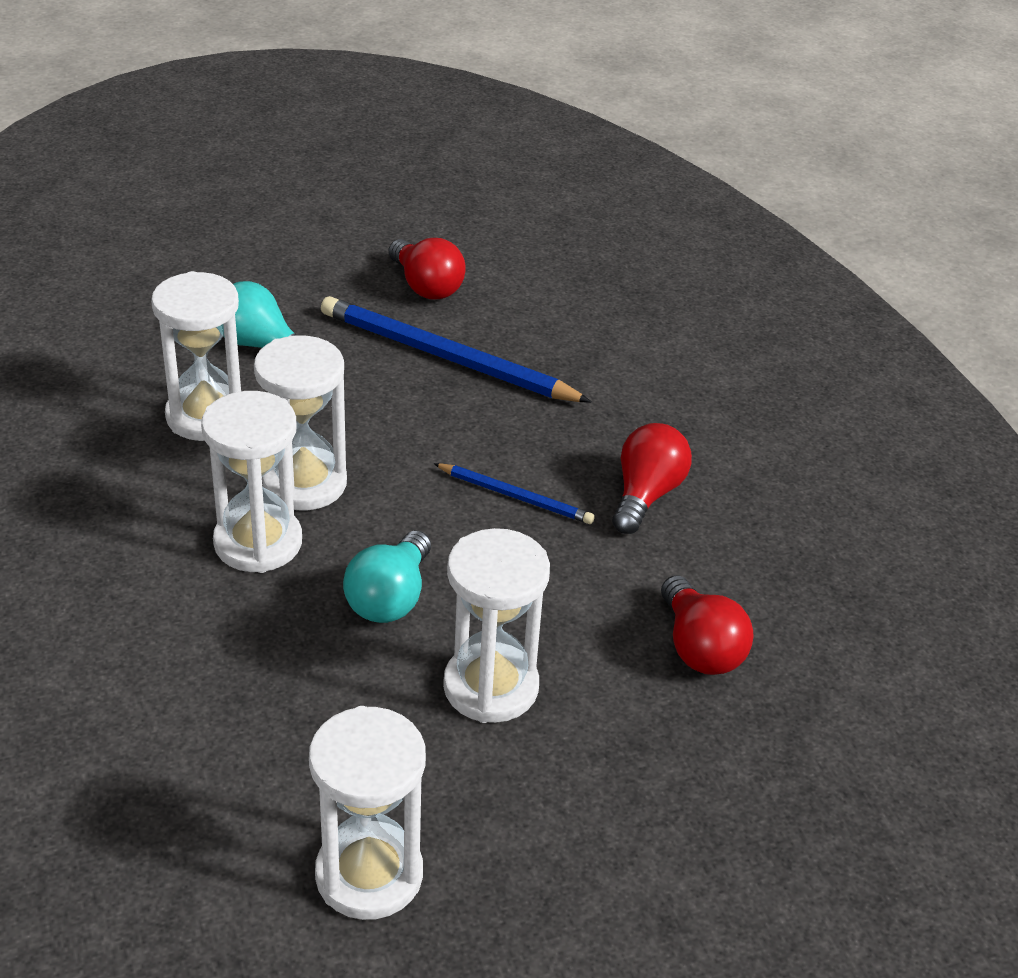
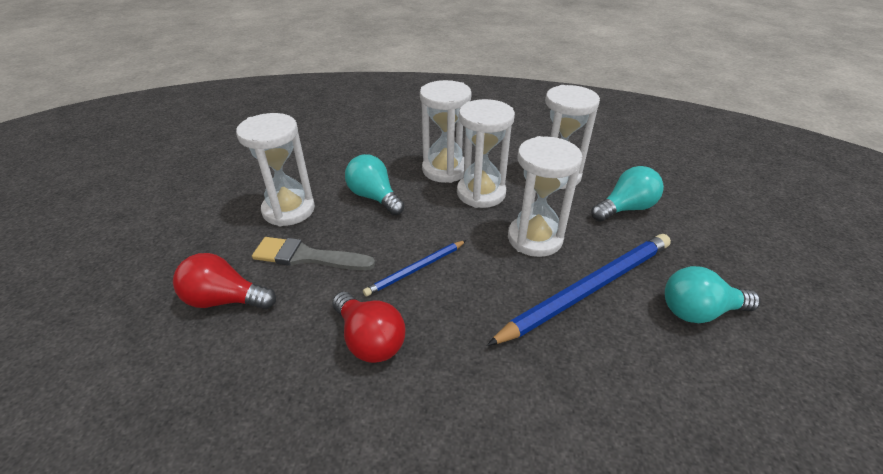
camera: 120 degrees right, 0 degrees up
(369, 875) = (242, 154): white hourglass -> white hourglass (535, 238)
(426, 286) = (698, 311): red light bulb -> turquoise light bulb
(571, 609) = (307, 257): none -> grey brush

